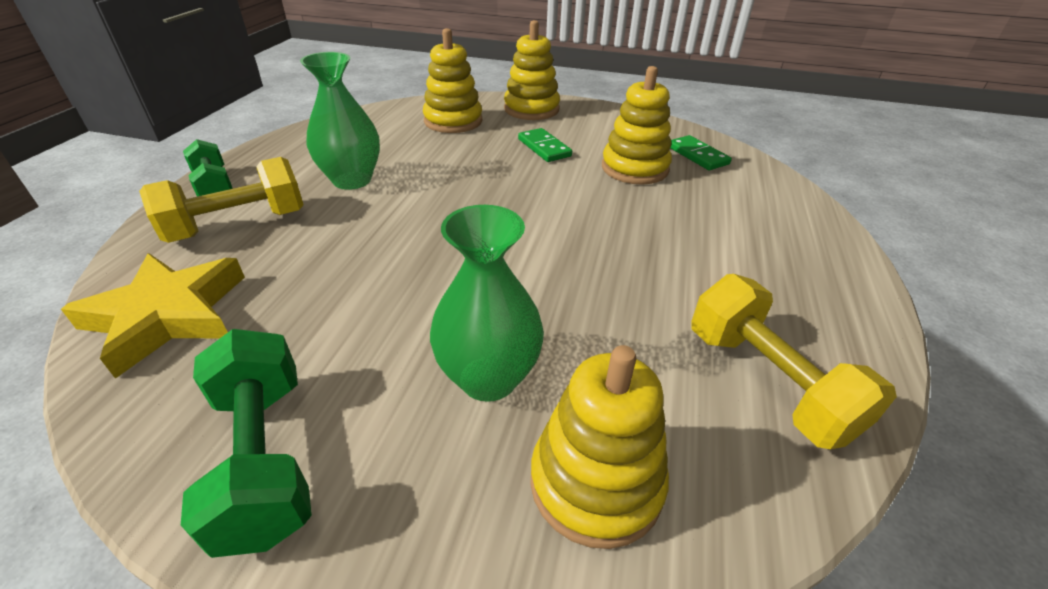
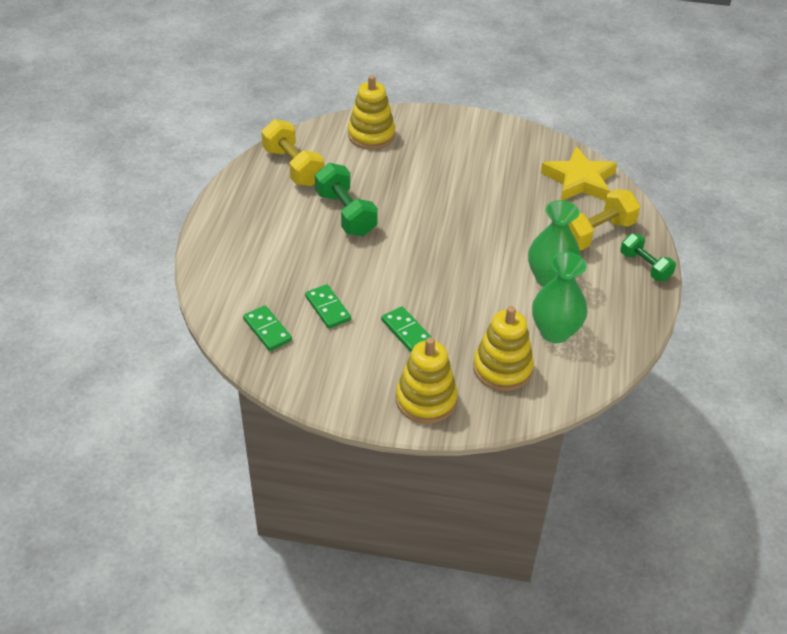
camera: 175 degrees right, 5 degrees up
(265, 458) = (492, 136): green dumbbell -> green dumbbell (345, 214)
(488, 378) = (416, 163): green vase -> green vase (555, 332)
(634, 168) = (328, 308): yellow stacking toy -> green domino

